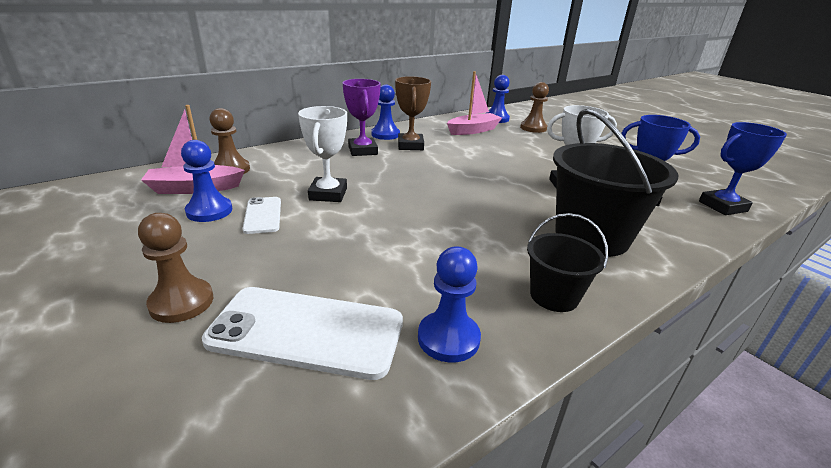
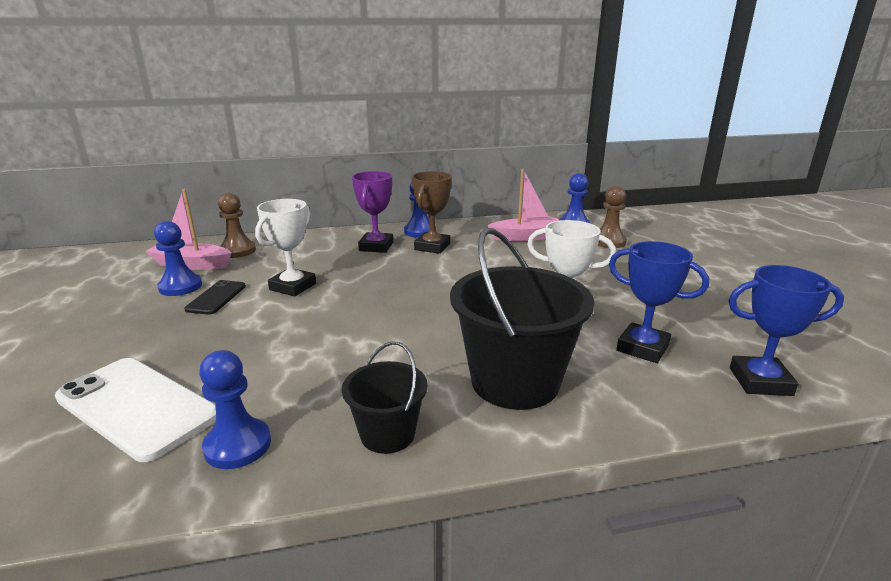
camera: 25 degrees right, 5 degrees down
(181, 302) = (81, 360): brown pawn -> none
(263, 215) = (216, 298): white phone -> black phone

